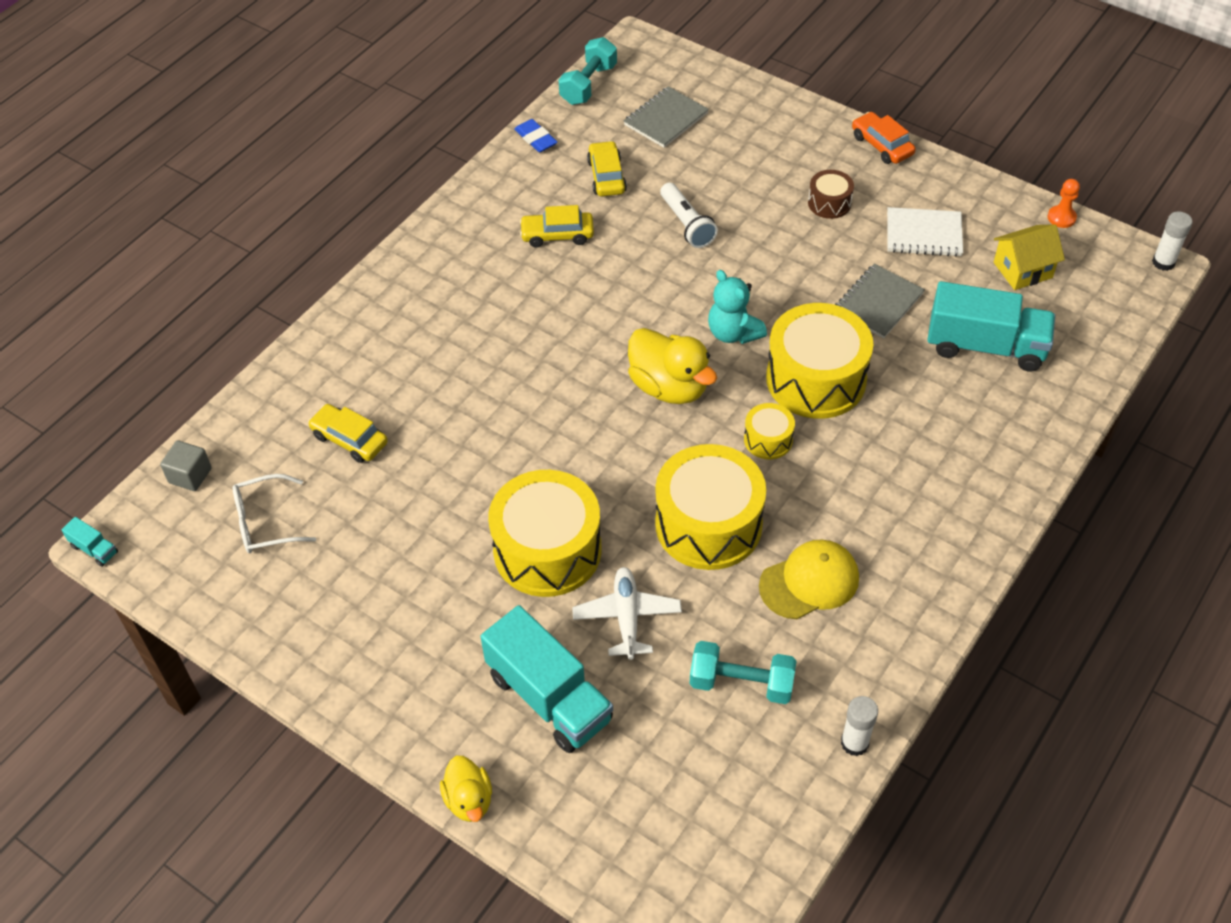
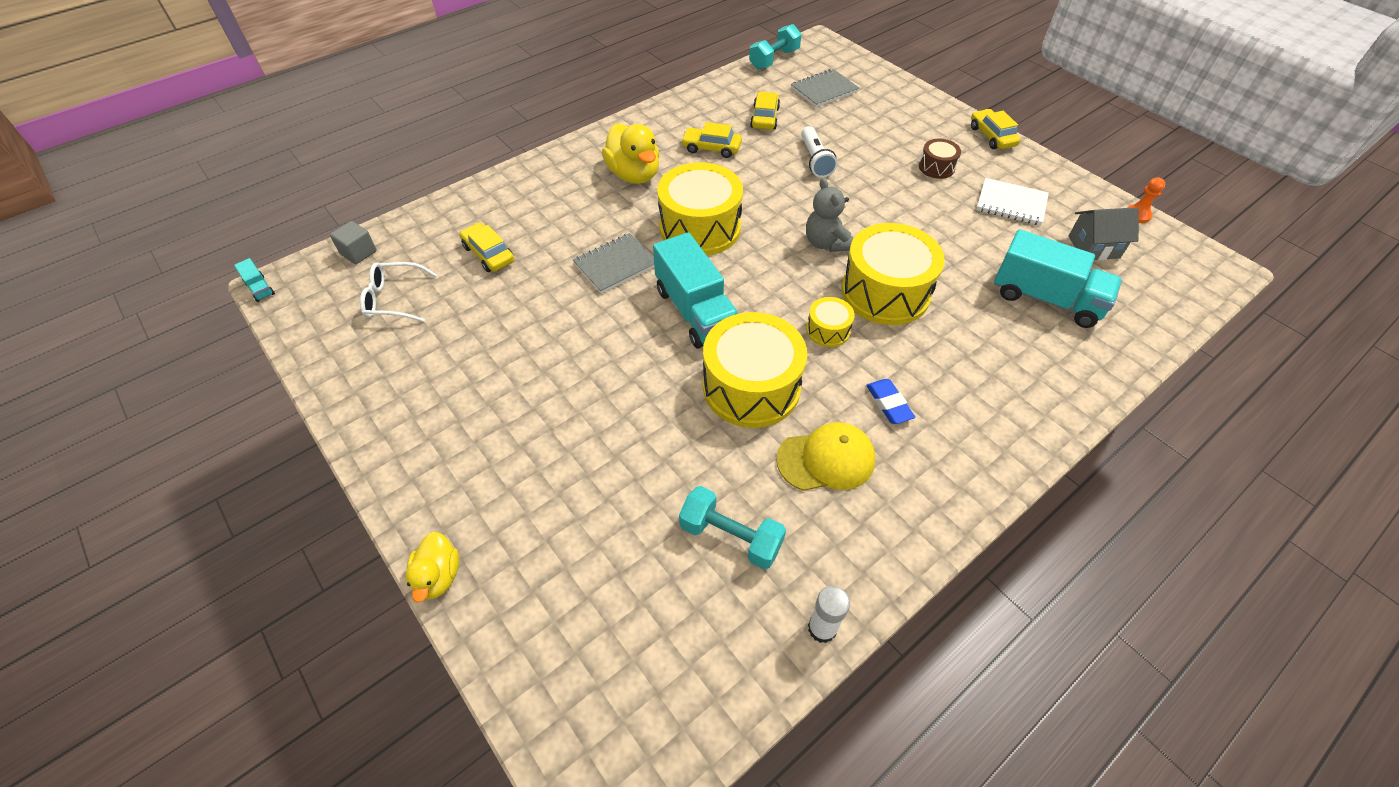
camera: 15 degrees right, 0 degrees up
(536, 139) = (721, 85): blue eraser -> blue eraser (889, 404)
(547, 550) = (605, 374): yellow drum -> yellow drum (700, 228)
(549, 697) = (551, 501): turquoise truck -> turquoise truck (695, 311)
(627, 617) = (649, 448): white plane -> none
(669, 387) = (758, 271): yellow duck -> yellow duck (634, 175)
(733, 333) = (826, 243): turquoise teddy bear -> grey teddy bear
(878, 303) = (957, 246): grey notebook -> grey notebook (616, 265)
(882, 145) = (992, 136): orange car -> yellow car
(1022, 270) = (1093, 247): yellow house -> grey house
(1163, 262) = (1228, 267): white glue stick -> none

